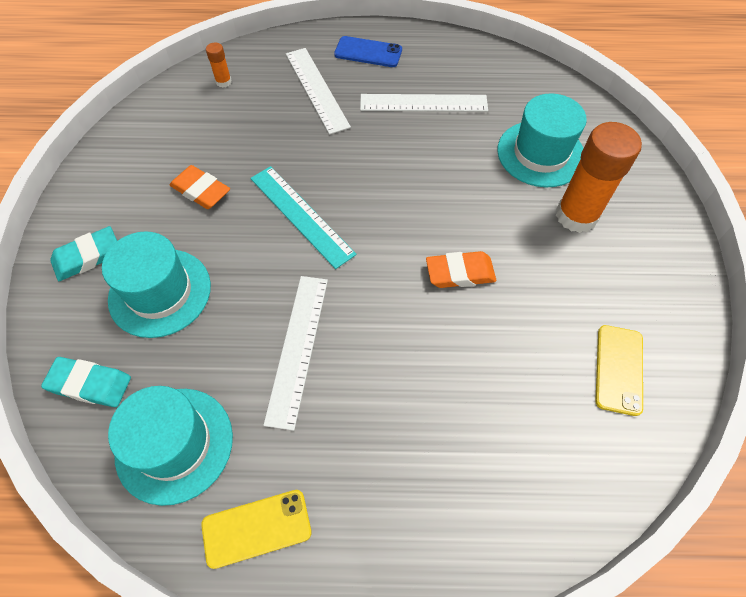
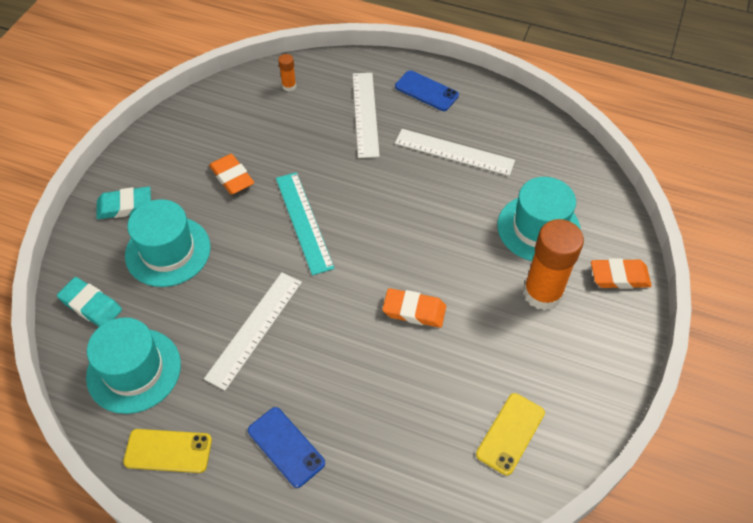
camera: 20 degrees right, 5 degrees down
(392, 471) = (286, 447): none -> blue phone
(638, 178) = (619, 277): none -> orange eraser

